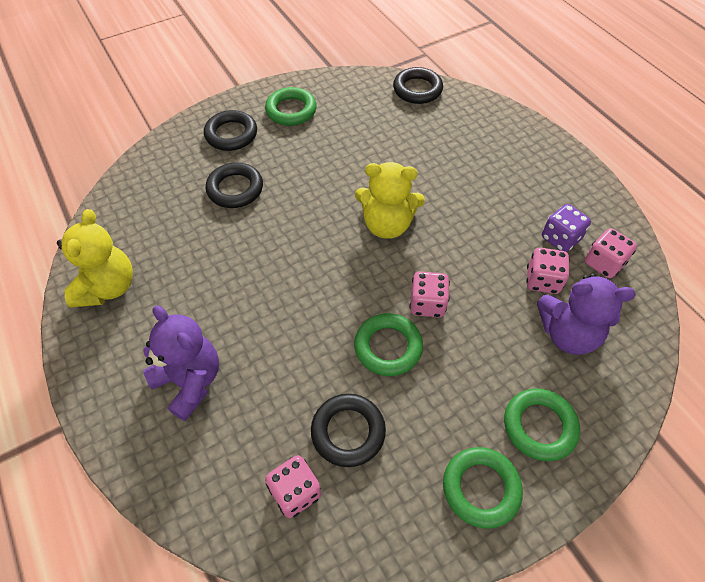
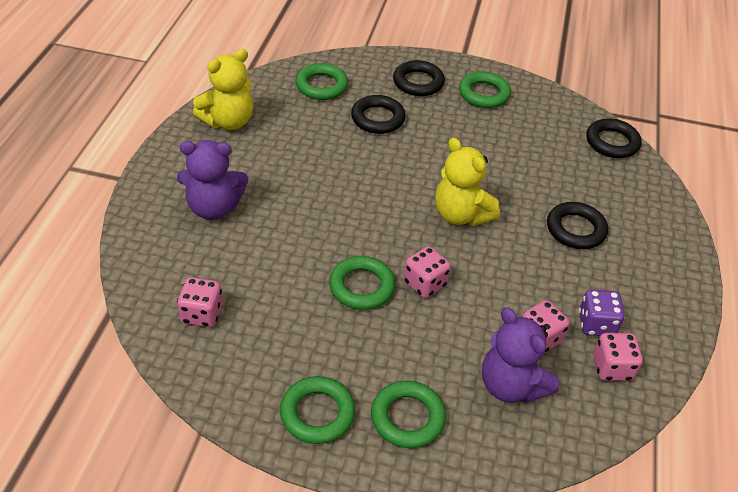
camera: 40 degrees right, 10 degrees down
(155, 192) = (321, 86): none -> green ring
(190, 381) = (214, 208): purple teddy bear -> purple teddy bear turned 90 degrees clockwise
(348, 432) = (273, 311): black ring -> black ring (575, 229)

